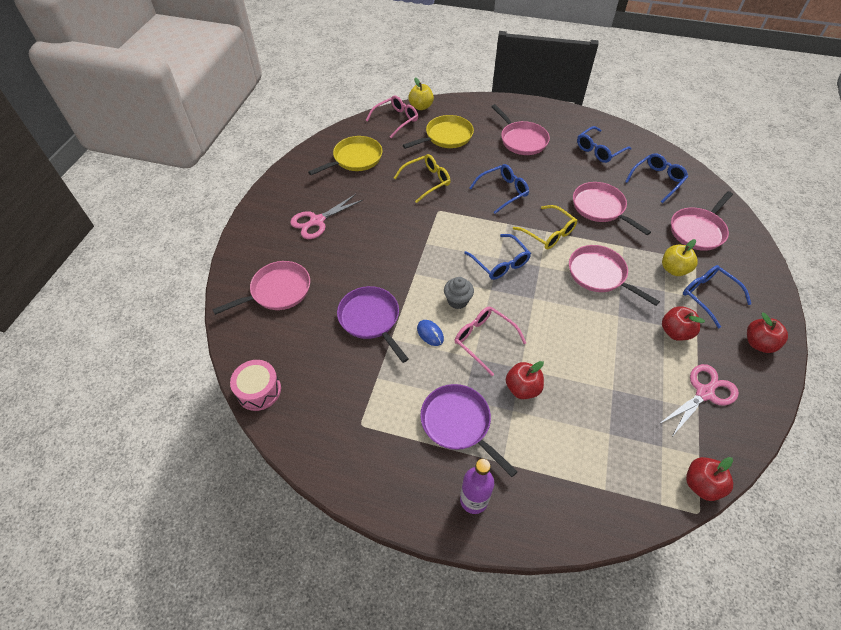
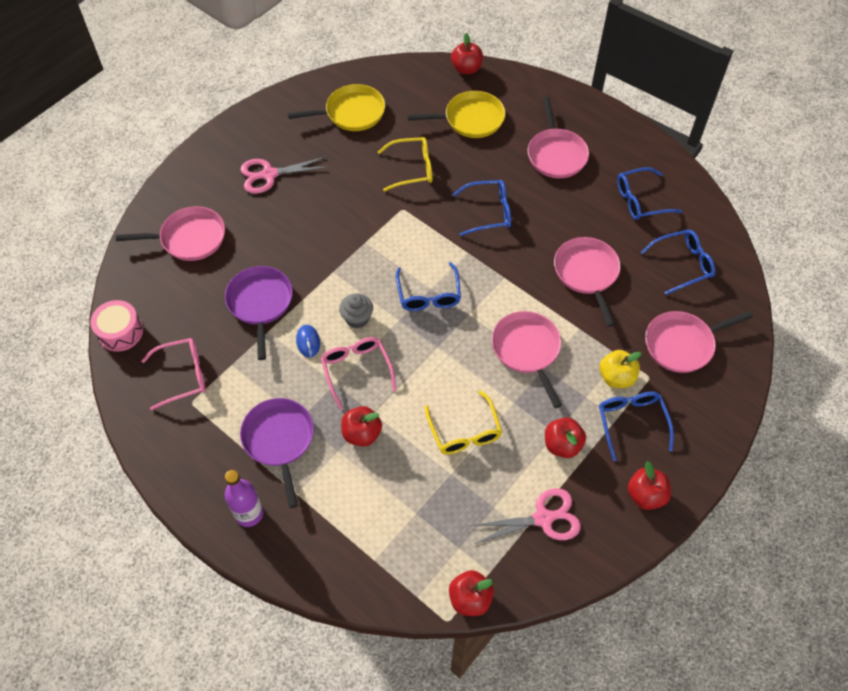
camera: 25 degrees right, 5 degrees up
(396, 120) = (427, 77): pink glasses -> pink glasses (183, 375)
(421, 106) = (466, 69): yellow apple -> red apple
(548, 233) = (505, 281): yellow glasses -> yellow glasses (464, 432)

